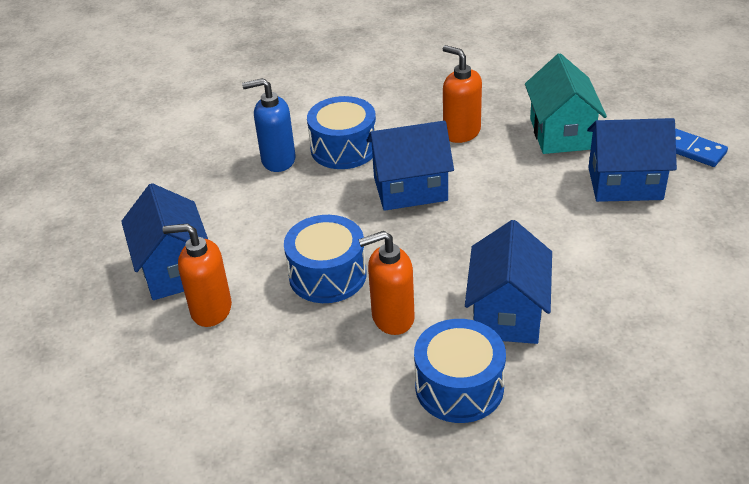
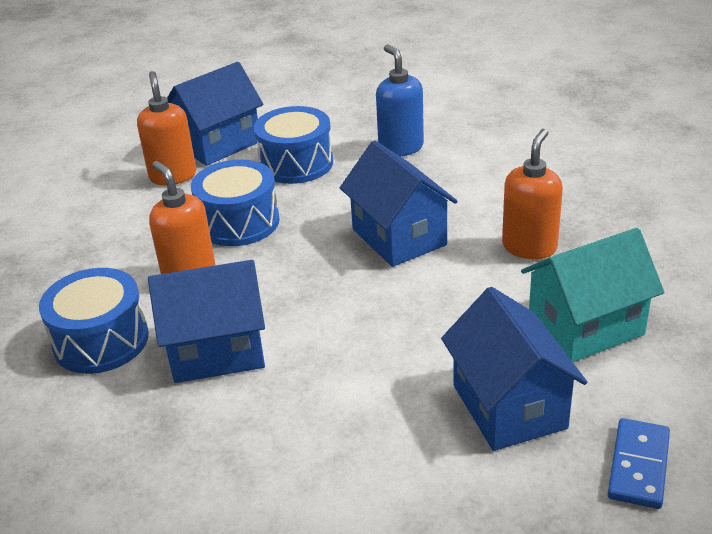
camera: 70 degrees right, 5 degrees down
(344, 148) = (445, 178): blue drum -> blue drum (296, 163)

